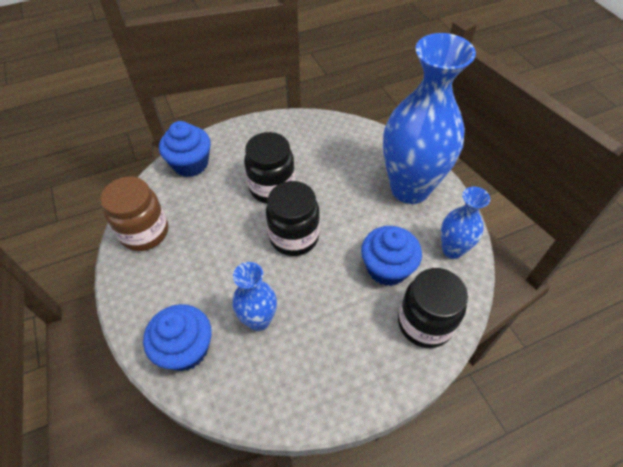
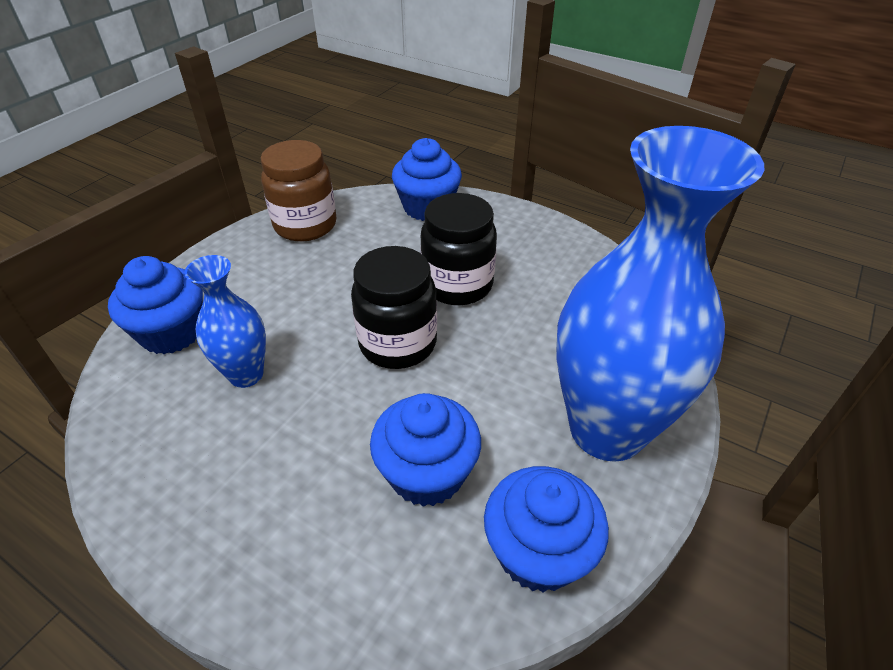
camera: 55 degrees right, 10 degrees down
(425, 323) = (358, 578): black jar -> none
(452, 250) = (538, 552): blue vase -> blue cupcake

